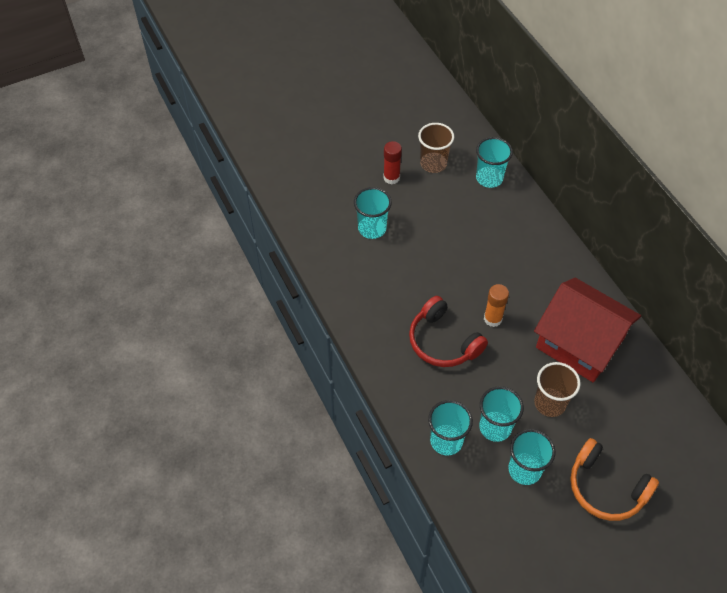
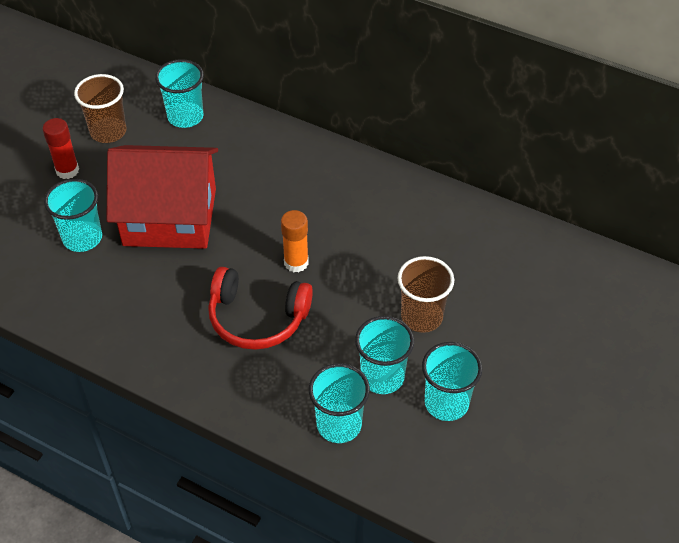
camera: 35 degrees left, 5 degrees down
(579, 343) = (407, 237): red house -> red house (170, 217)
(606, 488) = (542, 370): orange headphones -> none

